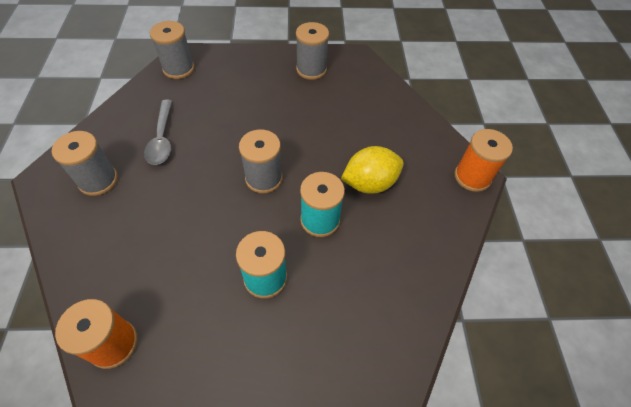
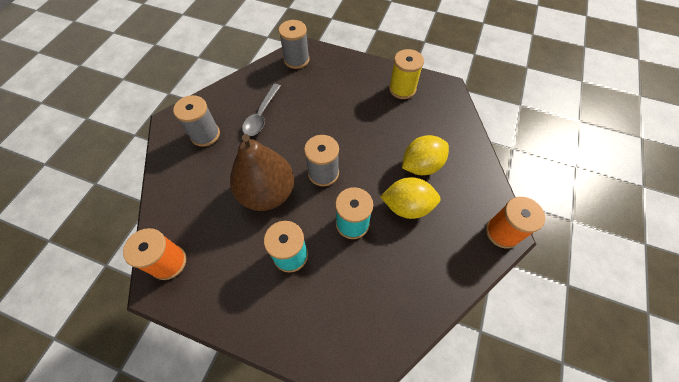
camera: 25 degrees right, 5 degrees up
(207, 220) = (267, 193): none -> brown pear
(311, 69) = (402, 89): grey spool -> yellow spool
(365, 138) = (421, 165): none -> yellow lemon

